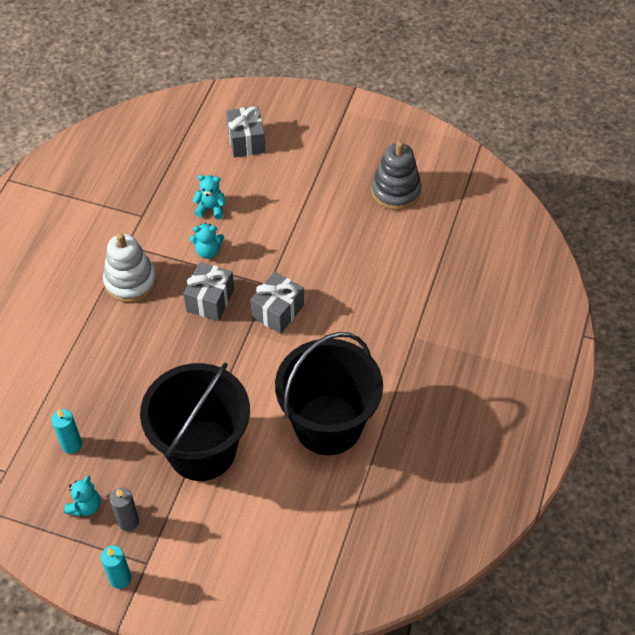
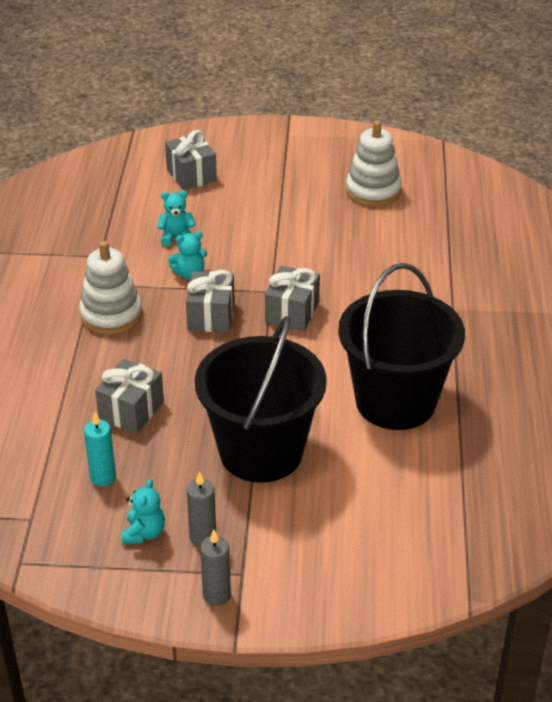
camera: 15 degrees left, 15 degrees down
(114, 383) = (131, 410): none -> grey gift
(120, 578) = (216, 595): turquoise candle -> grey candle
(396, 191) = (373, 191): grey stacking toy -> white stacking toy

